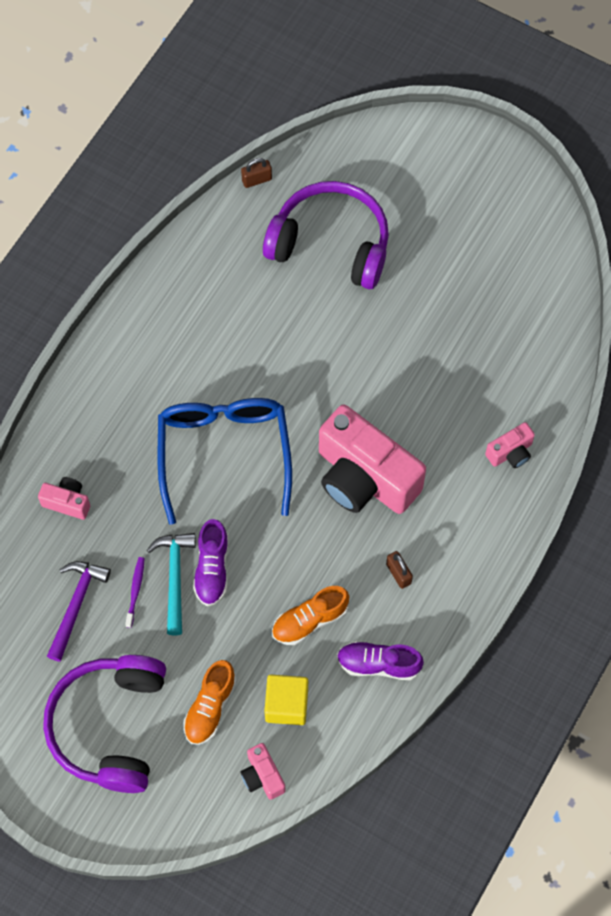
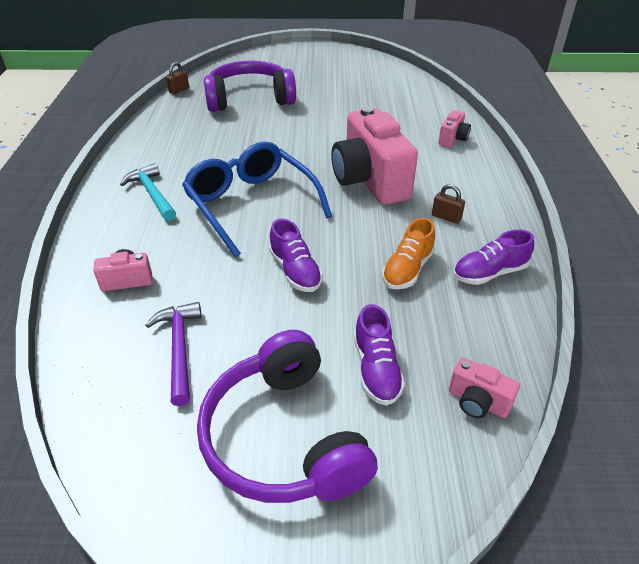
camera: 30 degrees left, 25 degrees down
(135, 591) = (234, 314): purple toothbrush -> none
(175, 578) = (266, 290): turquoise hammer -> turquoise hammer (152, 194)
(210, 707) = (376, 369): orange shoe -> purple shoe
(286, 705) = (444, 334): yellow cube -> none
(364, 478) = (370, 181): pink camera -> pink camera turned 60 degrees clockwise

